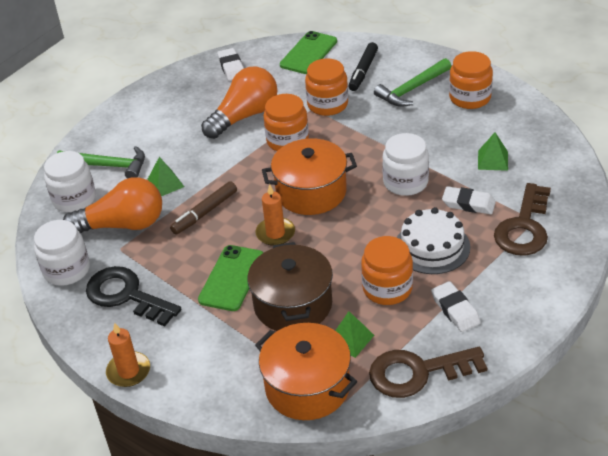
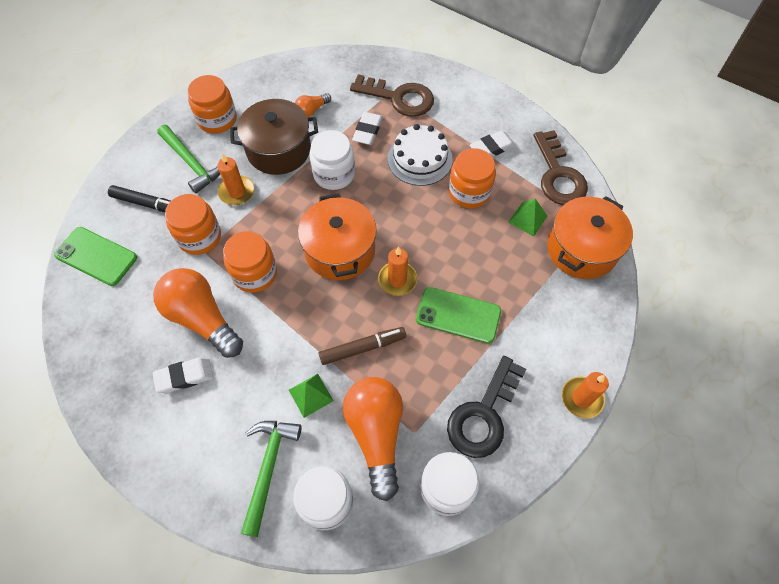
camera: 95 degrees left, 20 degrees up
(205, 213) = (362, 348): brown marker -> brown marker turned 60 degrees counterclockwise
(231, 67) = (100, 339): white eraser -> white eraser (184, 376)
(293, 304) = (490, 262): brown pot -> brown pot (278, 150)
(379, 120) = (237, 192): none -> orange candle
(493, 160) = (312, 110): green pyramid -> orange light bulb

